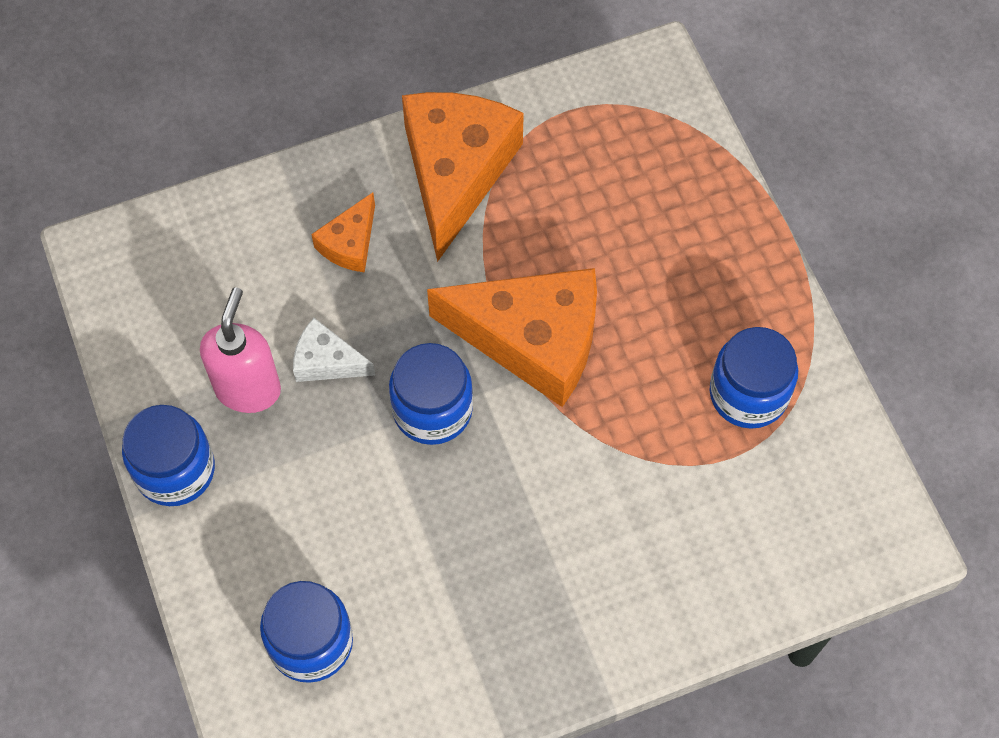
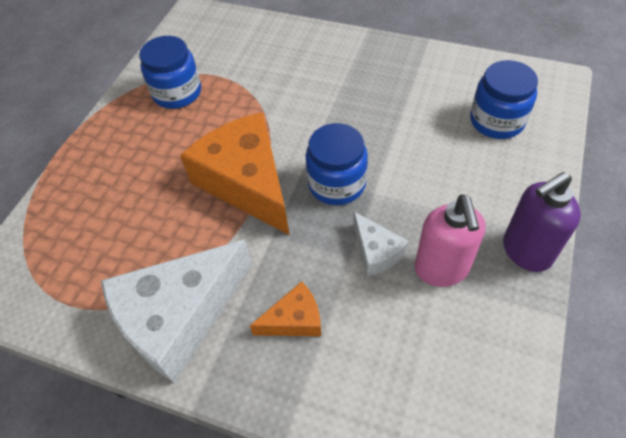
camera: 135 degrees left, 10 degrees down
(175, 470) = (526, 251): blue jar -> purple soap dispenser
(248, 388) = (441, 269): pink soap dispenser -> pink soap dispenser turned 60 degrees counterclockwise
(456, 172) = (179, 317): orange cheese -> white cheese

